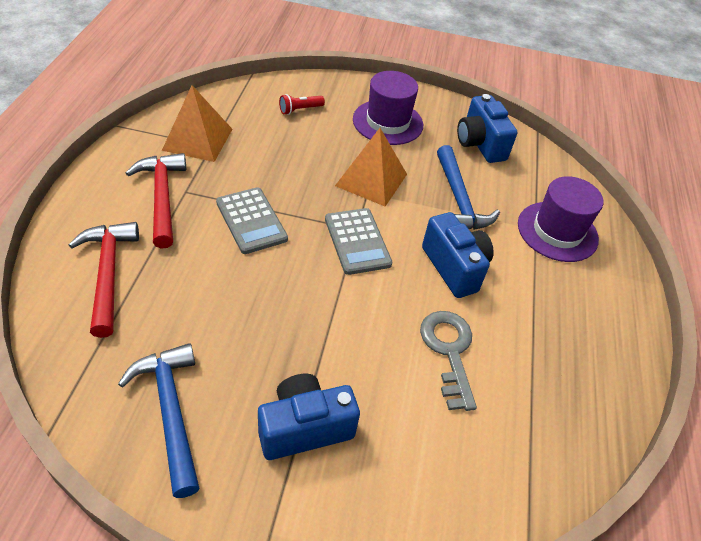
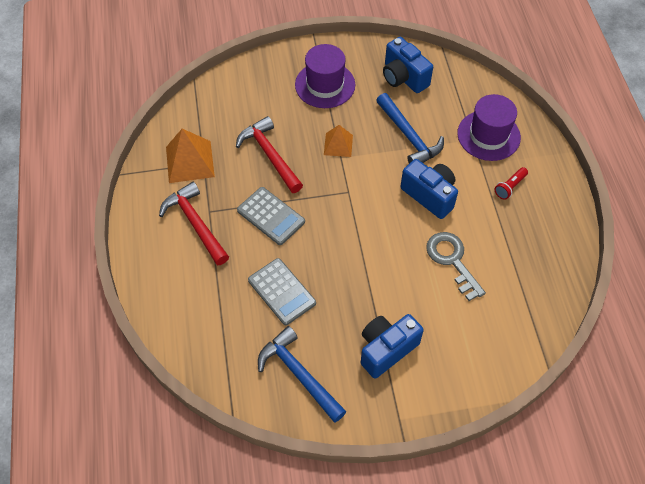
camera: 15 degrees left, 10 degrees up
(108, 273) = (197, 299): red hammer -> red hammer (270, 155)
(300, 110) = (251, 100): red flashlight -> red flashlight (510, 187)
(357, 241) = (353, 202): grey calculator -> grey calculator (281, 292)
(371, 180) = (338, 145): orange pyramid -> orange pyramid, size x0.62

